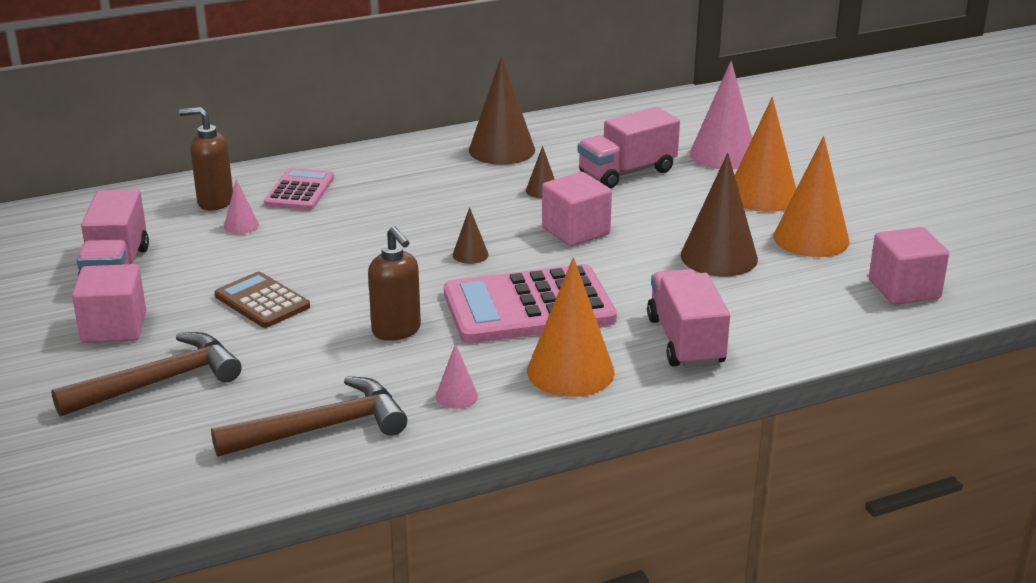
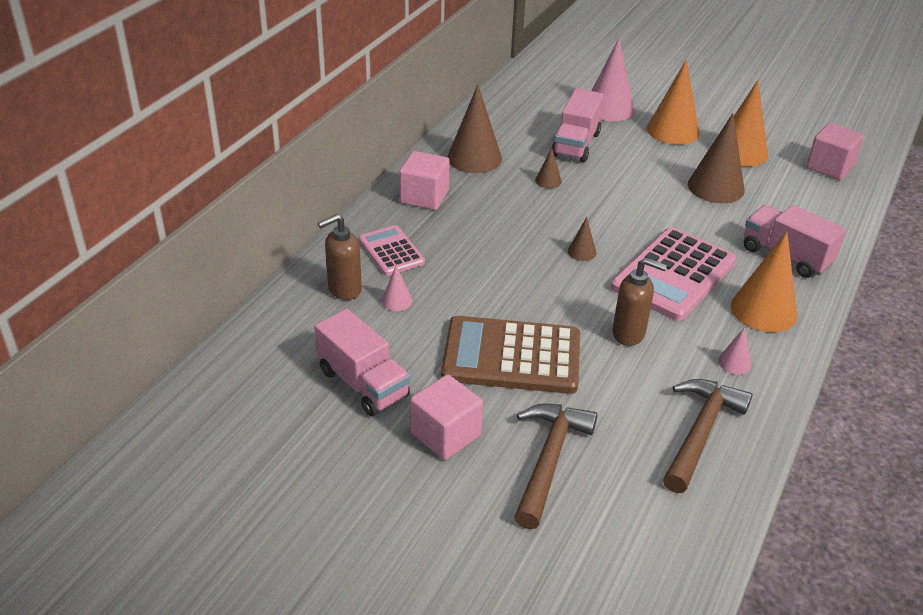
camera: 40 degrees left, 10 degrees up
(262, 301) = (511, 356): brown calculator -> brown calculator, size x1.78
(575, 231) = (614, 204): pink cube -> pink cube (424, 197)

